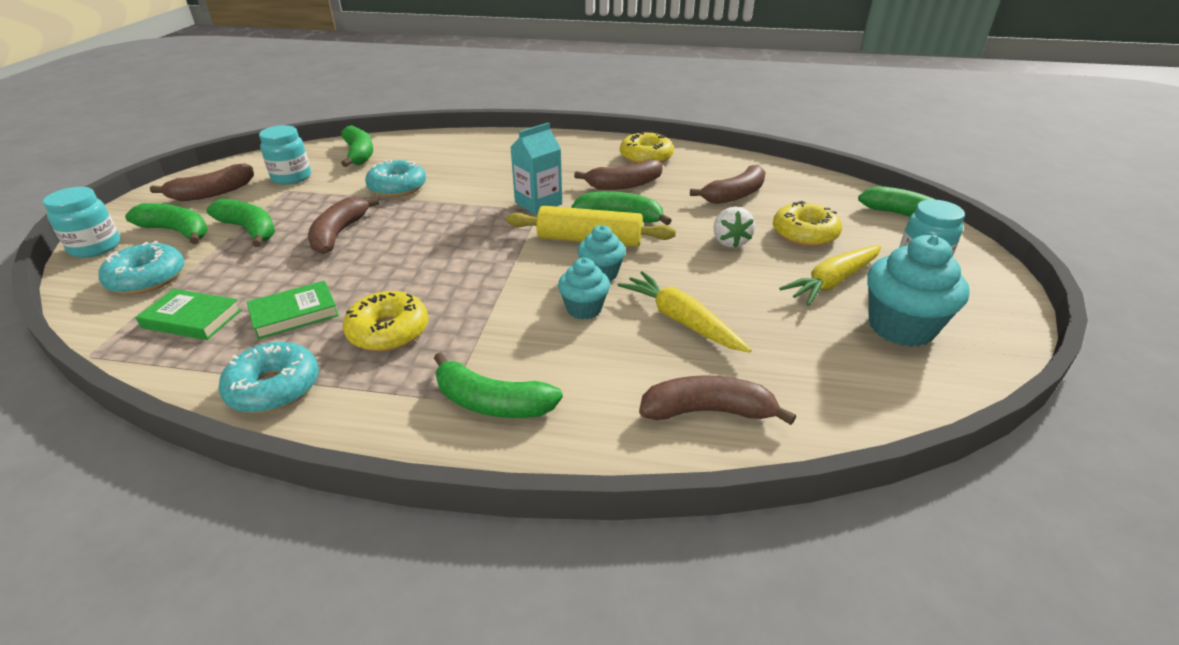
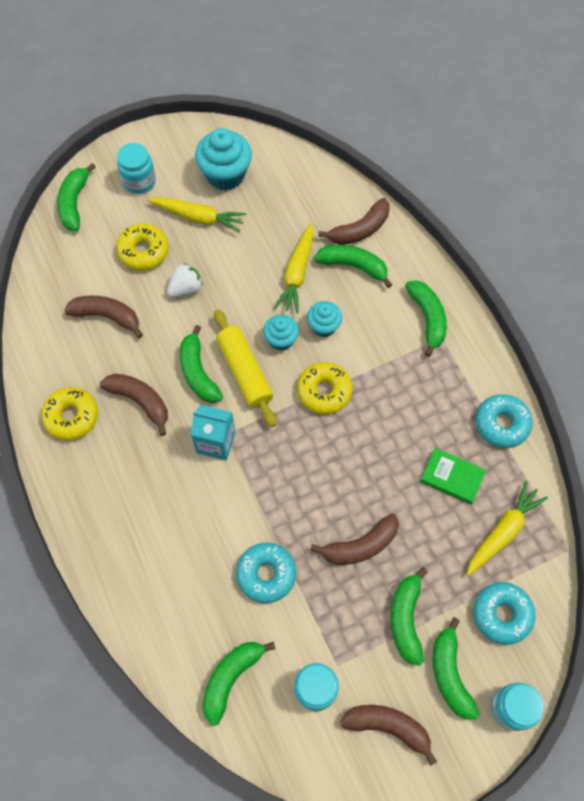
camera: 125 degrees left, 30 degrees up
(192, 319) = (503, 531): green book -> yellow carrot
(388, 331) = (422, 410): yellow donut -> yellow donut (324, 391)
(647, 373) = (353, 266): none -> green banana
(708, 411) = (360, 229): brown banana -> brown banana turned 90 degrees counterclockwise

